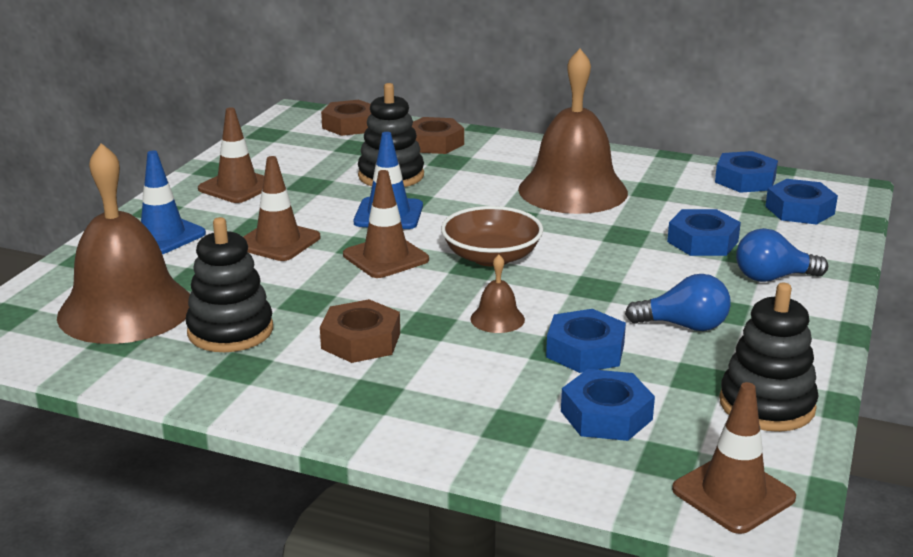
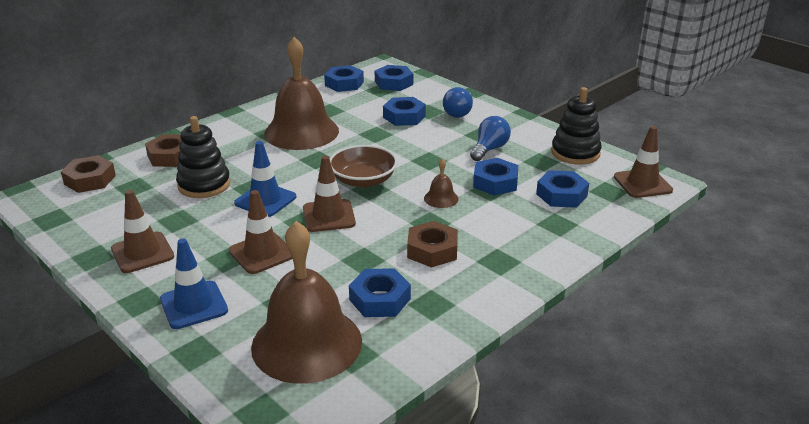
camera: 65 degrees left, 5 degrees up
(230, 331) = (380, 299): black stacking toy -> blue nut

